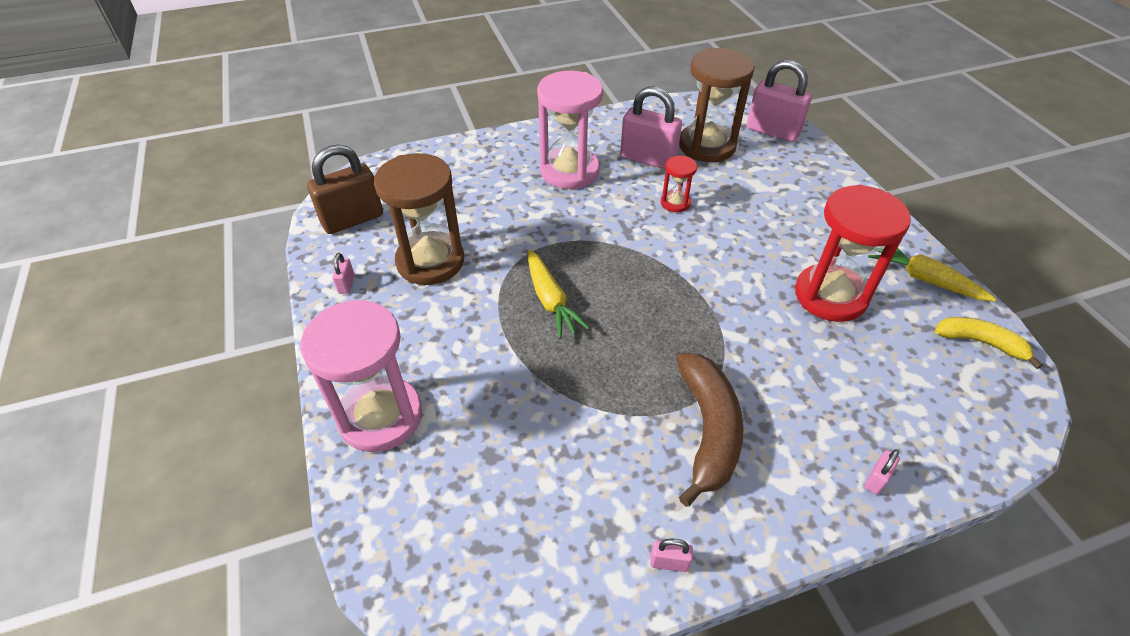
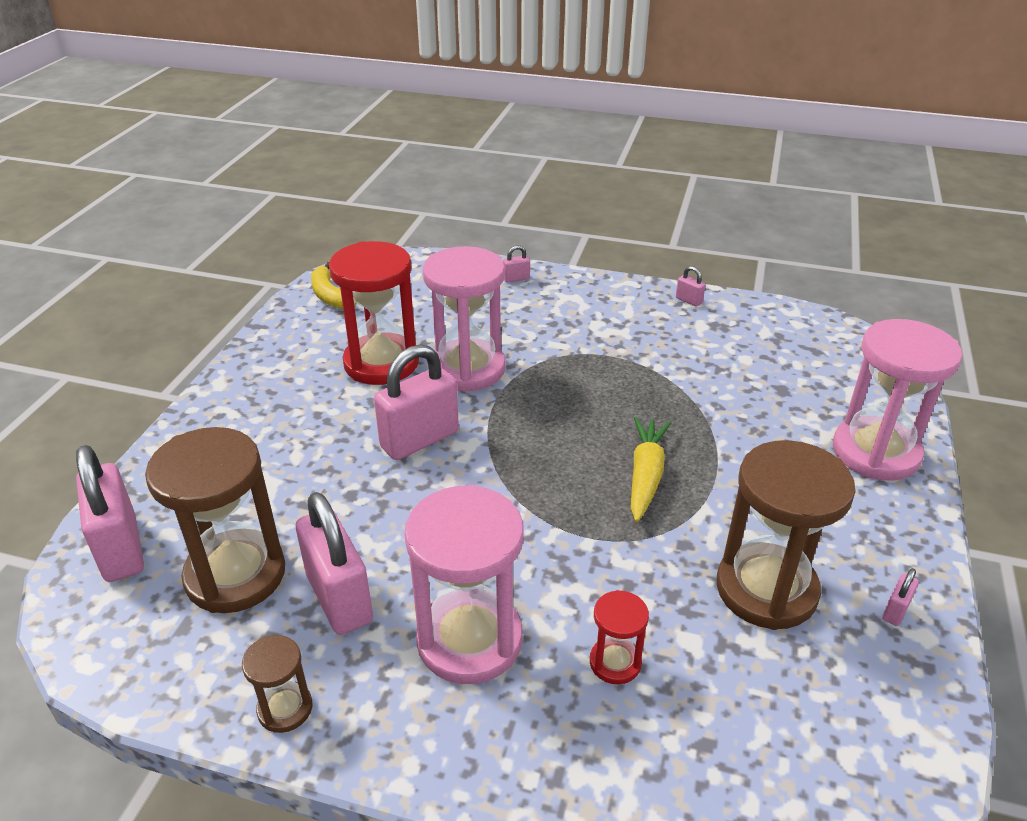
camera: 145 degrees left, 10 degrees down
(352, 219) = (870, 729): brown padlock -> none
(617, 121) = (285, 709): none -> brown hourglass
(675, 203) = (392, 513): red hourglass -> red hourglass (615, 662)
(708, 430) = (596, 336): brown banana -> none
(719, 251) = (419, 440): none -> pink padlock
(765, 326) = (467, 369): none -> pink hourglass
(924, 279) = (287, 339): yellow carrot -> none

